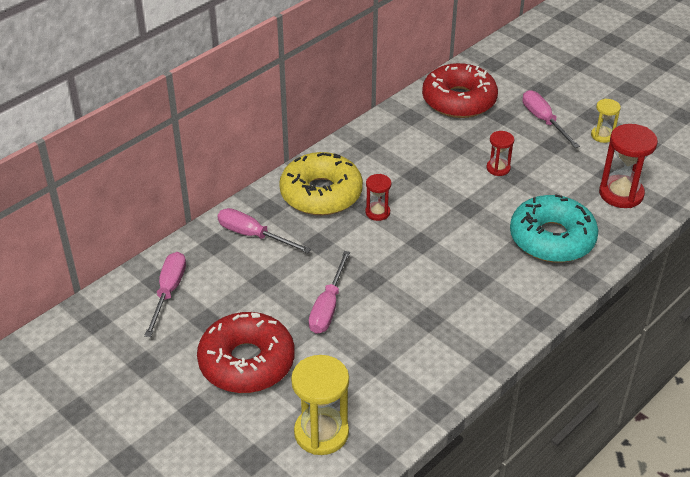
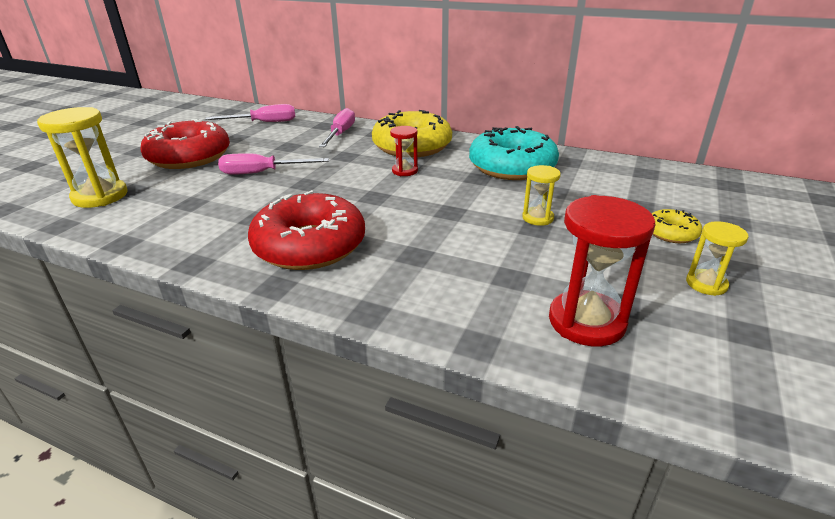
camera: 70 degrees right, 10 degrees down
(459, 100) = (631, 178): red donut -> red donut (310, 245)
(498, 168) = (537, 218): red hourglass -> yellow hourglass
(543, 121) = (671, 233): pink screwdriver -> yellow donut
(552, 239) = (434, 274): turquoise donut -> turquoise donut (512, 166)

